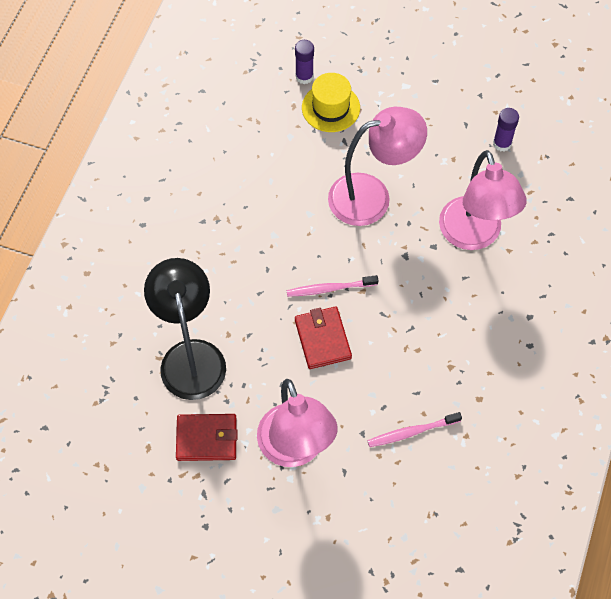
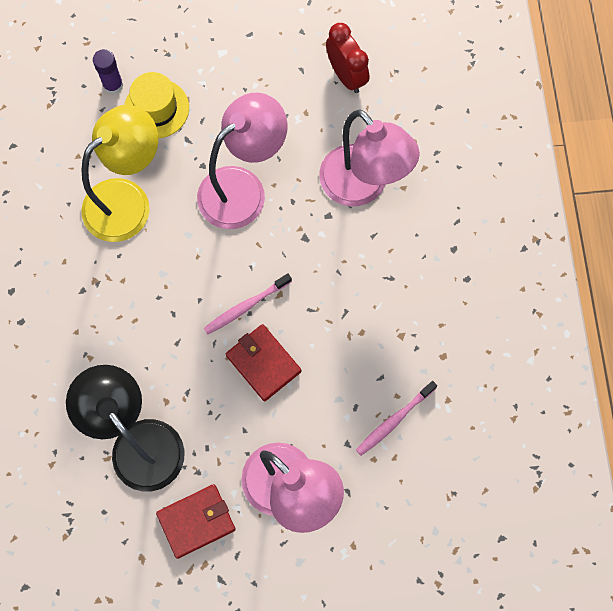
camera: 25 degrees left, 10 degrees up
(273, 168) = (127, 200): none -> yellow lamp
(502, 143) = (346, 76): purple glue stick -> red clock

